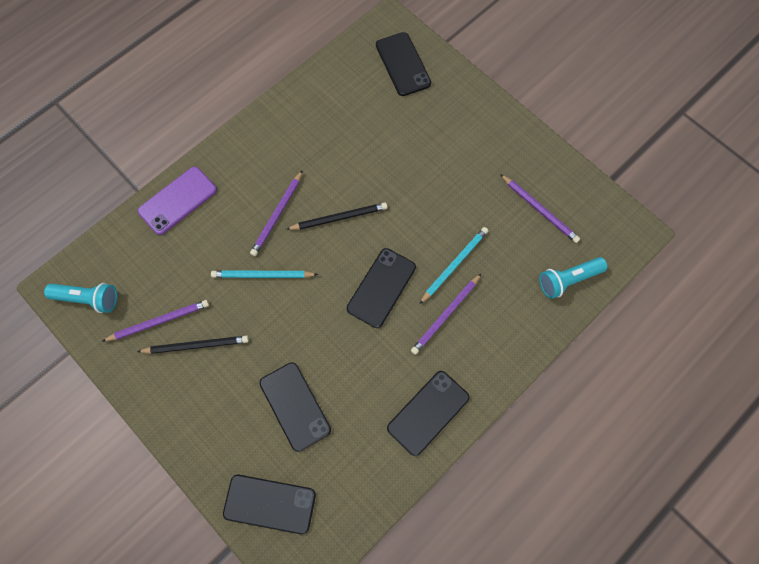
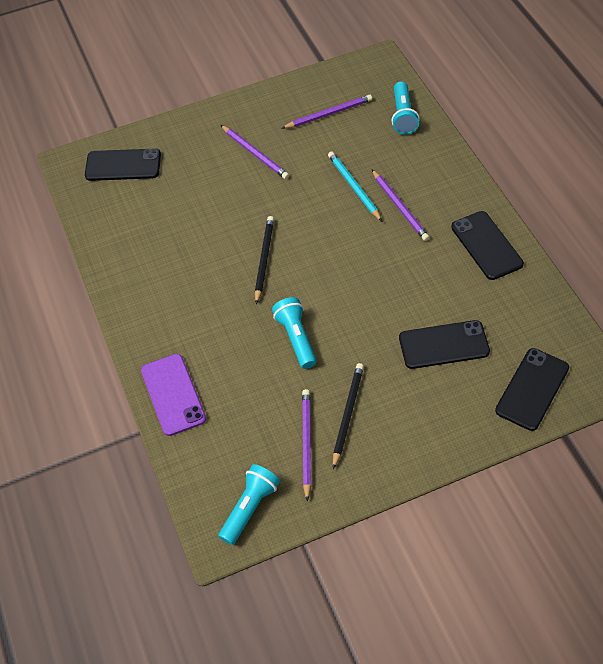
camera: 65 degrees left, 15 degrees down
(262, 275) = (296, 338): turquoise pencil -> turquoise flashlight
(277, 215) = (235, 309): purple pencil -> purple pencil (255, 154)
(381, 288) = (352, 246): black phone -> none

